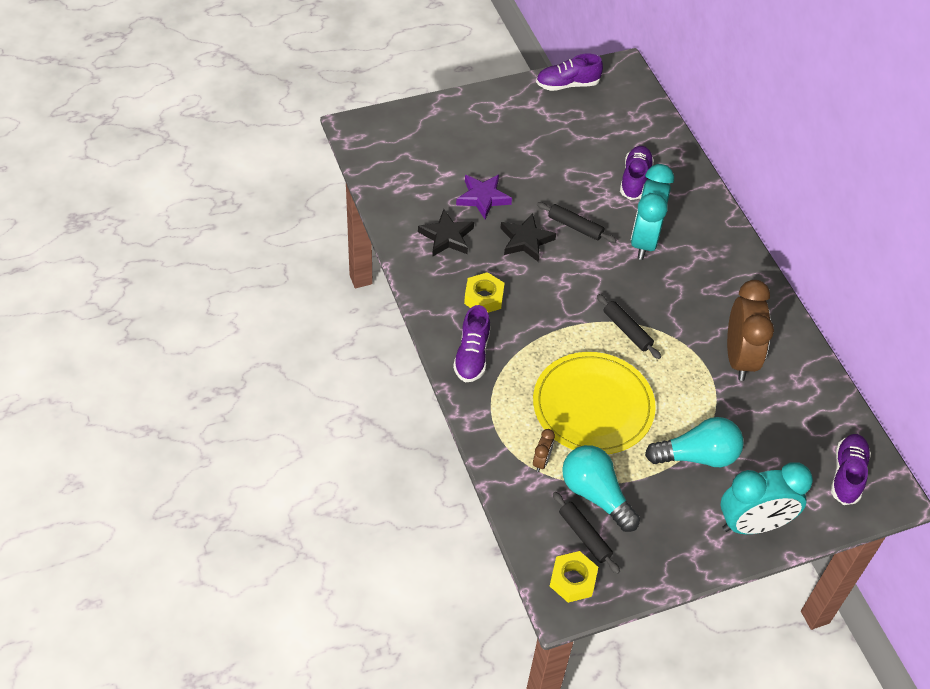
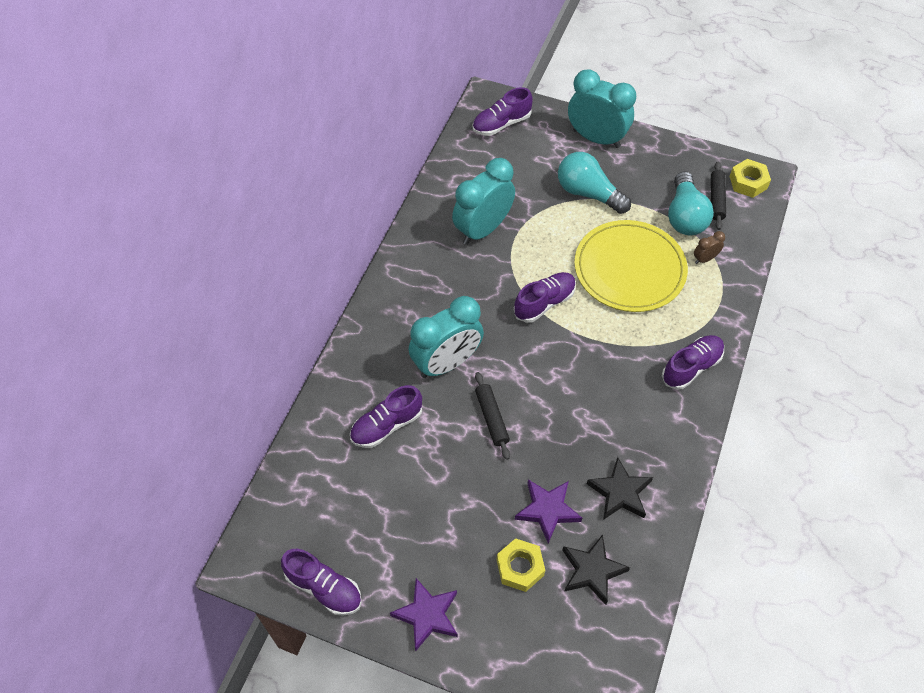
camera: 135 degrees left, 5 degrees up
(484, 298) = (637, 409): yellow nut -> yellow nut (520, 567)
(497, 107) = (427, 615): none -> purple star
(525, 240) = (549, 436): black star -> black star (592, 570)
(627, 330) = (544, 303): black rolling pin -> purple shoe
(739, 358) = (483, 229): brown clock -> turquoise clock

